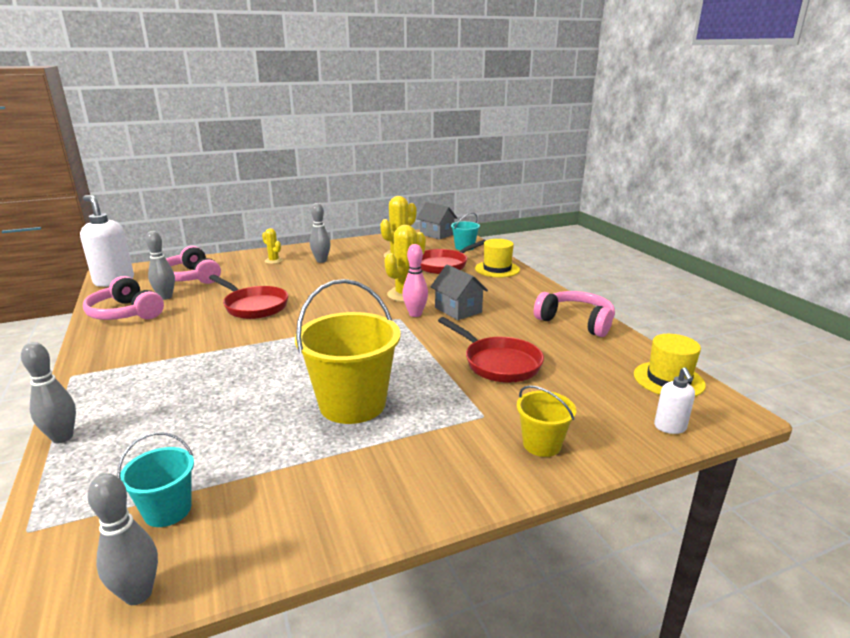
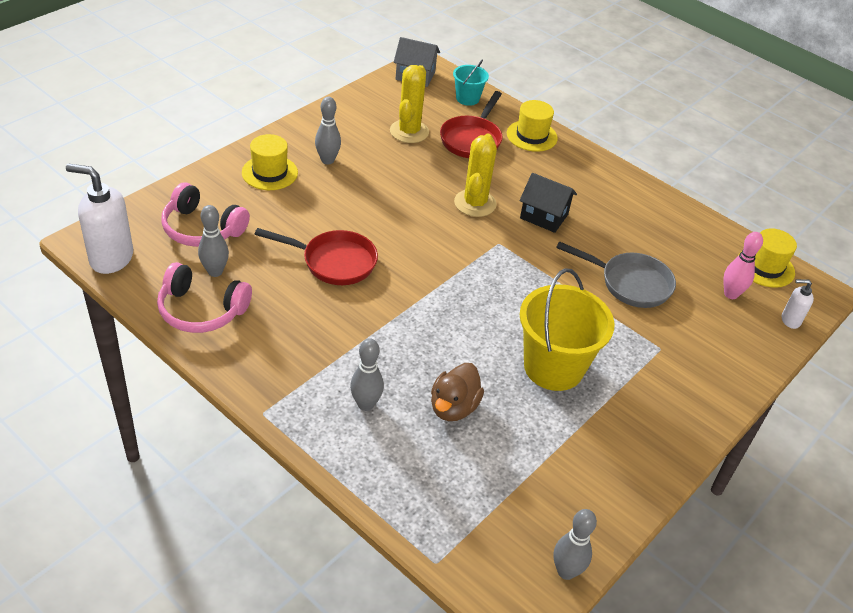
camera: 30 degrees left, 20 degrees up
(62, 437) = (352, 480): grey bowling pin -> grey bowling pin (365, 404)
(167, 510) = (516, 510): turquoise bucket -> none
(222, 409) = (453, 407): none -> brown duck
(273, 261) = (269, 173): yellow cactus -> yellow hat
(415, 314) = (509, 233): pink bowling pin -> pink bowling pin (730, 294)
(458, 310) = (544, 216): grey house -> black house
(498, 363) = (630, 283): red pan -> grey pan
(542, 444) = (718, 364): yellow bucket -> none
(576, 322) = (657, 208): pink headphones -> none
(670, 427) = (790, 320): white soap dispenser -> white soap dispenser turned 120 degrees clockwise

